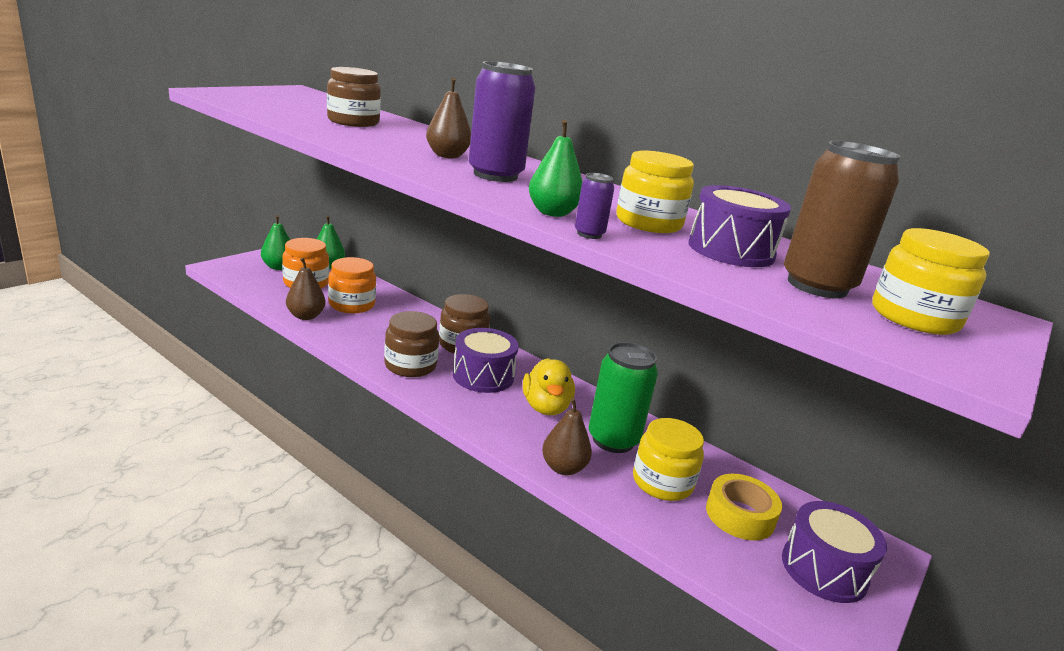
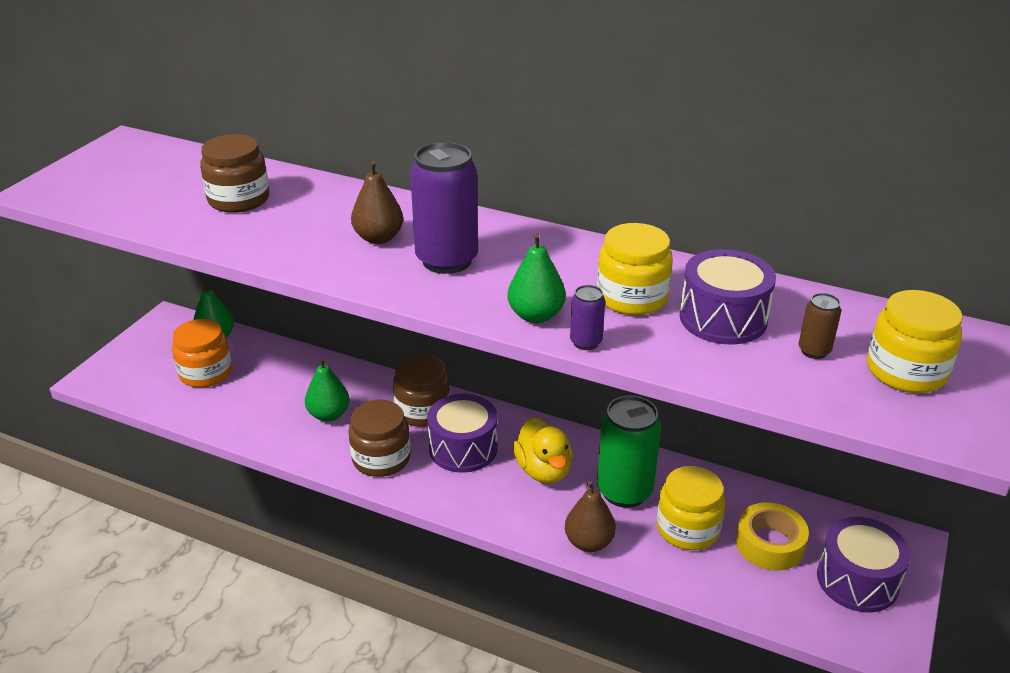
camera: 10 degrees left, 10 degrees up
(278, 267) = (160, 357): green pear -> green pear (329, 415)
(305, 316) = (233, 424): brown pear -> none
(352, 304) = (274, 390): orange jar -> none
(817, 285) = (814, 351): brown can -> brown can, size x0.46

